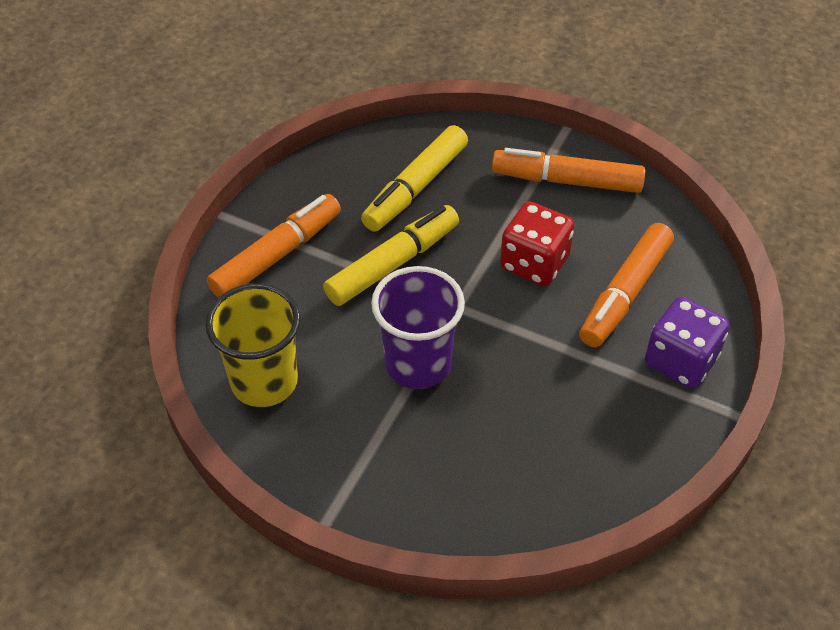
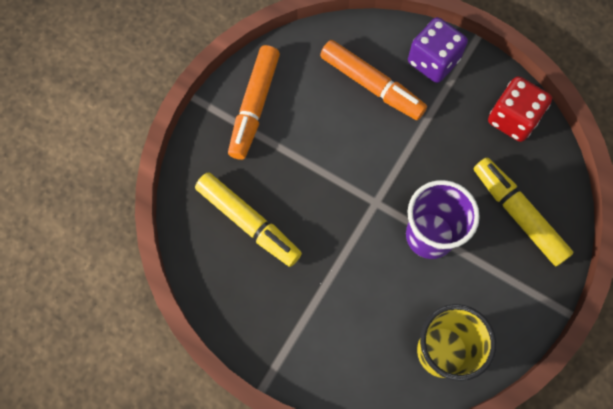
camera: 85 degrees left, 20 degrees up
(277, 255) = (313, 340): orange marker -> none
(393, 264) = (330, 246): yellow marker -> yellow marker (518, 214)
(534, 263) = (338, 142): red dice -> red dice (513, 119)

